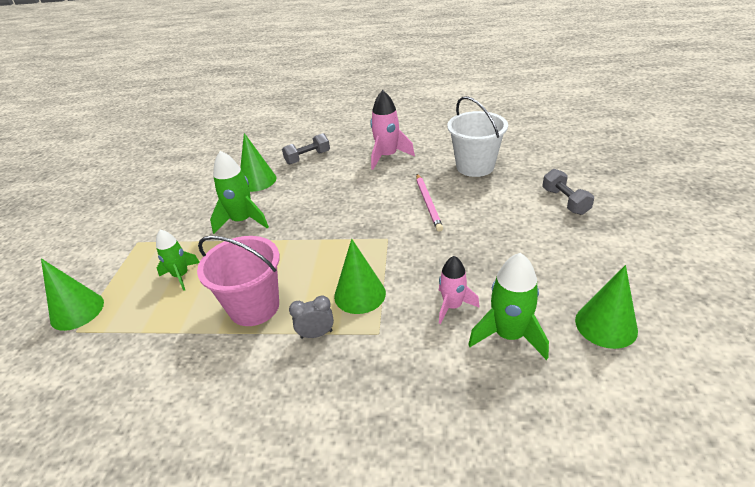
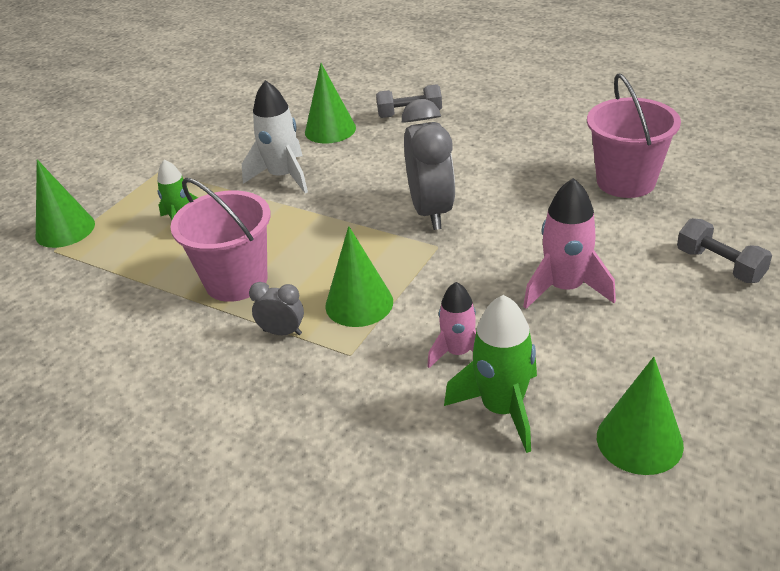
camera: 25 degrees right, 0 degrees up
(242, 221) = (283, 176): green rocket -> white rocket
(366, 217) = (431, 211): none -> grey clock
(387, 156) = (514, 137): pink rocket -> pink rocket (565, 288)
(428, 203) = (522, 215): pink pencil -> none
(475, 166) = (626, 181): white bucket -> pink bucket
(565, 201) = (719, 265): grey dumbbell -> grey dumbbell turned 45 degrees counterclockwise

